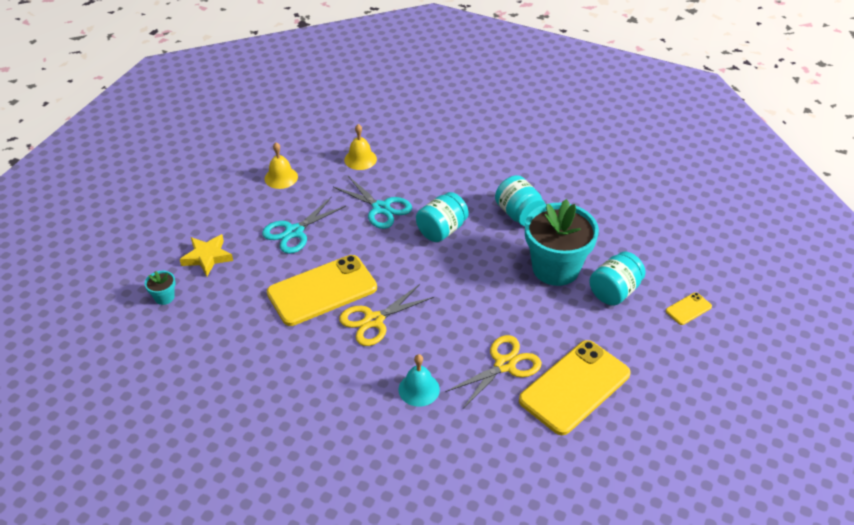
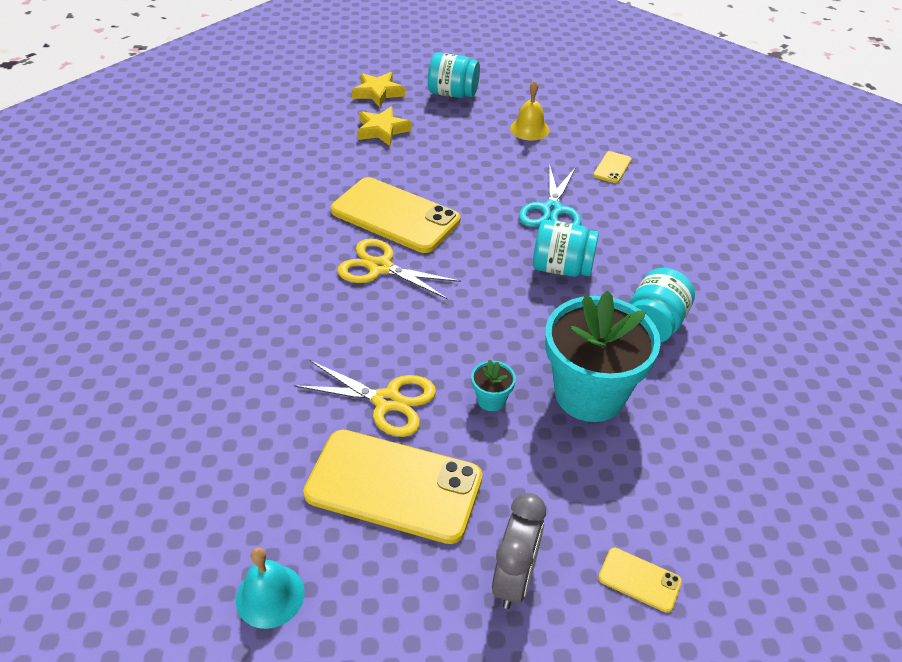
camera: 60 degrees right, 0 degrees up
(151, 239) = (378, 93): none -> yellow star
(164, 297) = (314, 128): turquoise flower pot -> turquoise flower pot (491, 400)
(294, 232) = (461, 166): turquoise scissors -> none
(360, 159) = (612, 167): yellow bell -> yellow phone
(419, 389) = (303, 339): turquoise bell -> turquoise bell (270, 595)
(614, 291) = (600, 473): turquoise jar -> turquoise jar (453, 94)
(664, 359) = (514, 578): none -> grey clock

